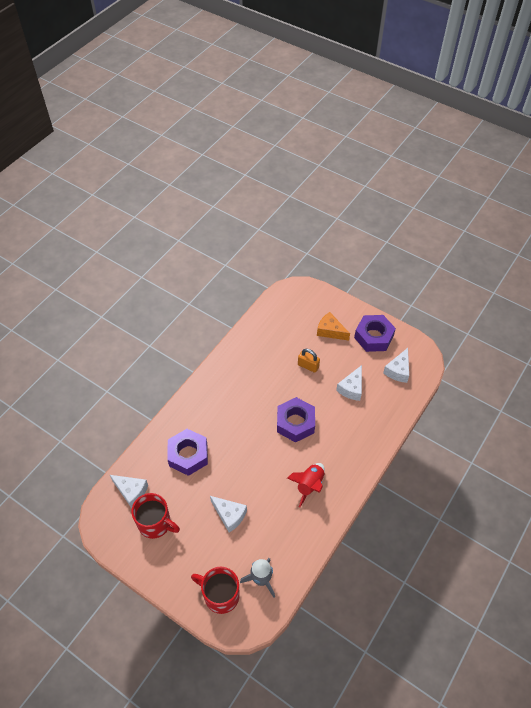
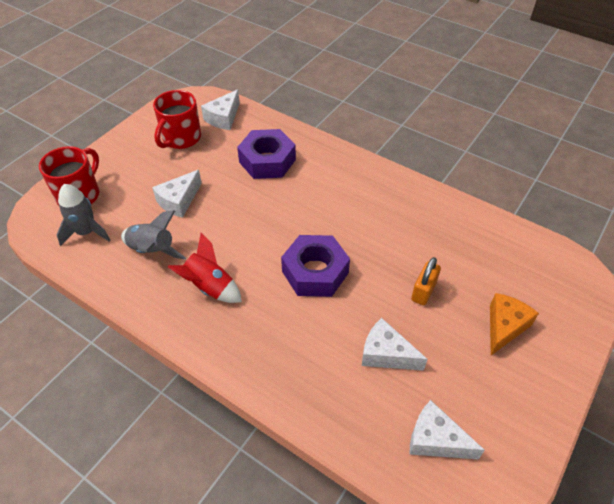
camera: 90 degrees right, 5 degrees down
(279, 527) = (152, 251): none -> grey rocket
(373, 337) = (509, 400): purple nut -> none

